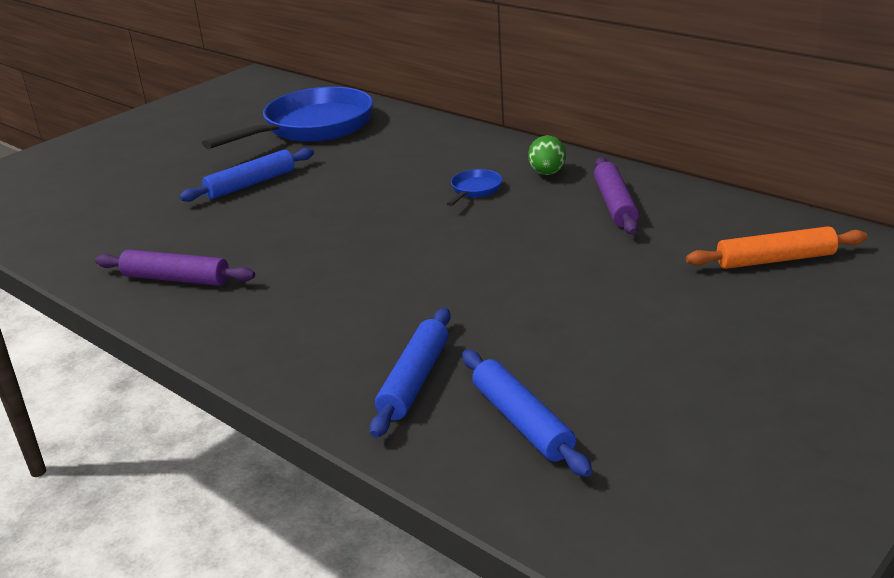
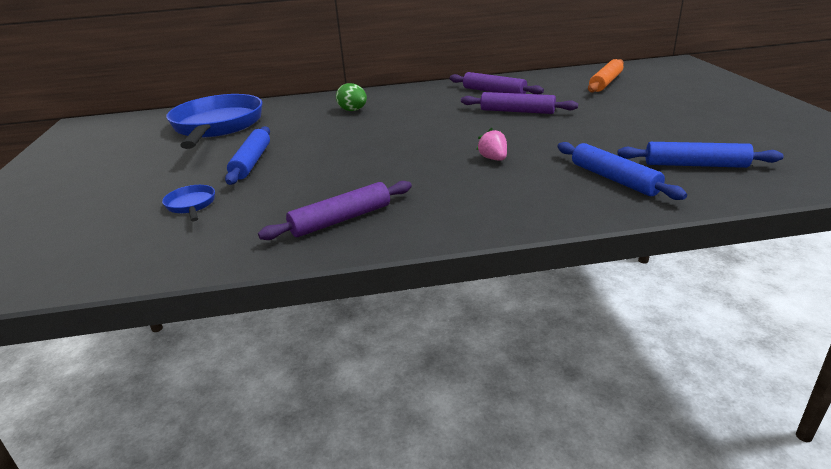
camera: 50 degrees left, 0 degrees up
(392, 291) = (493, 159): none -> pink strawberry
(474, 190) = (411, 112): blue pan -> blue pan (191, 205)
(547, 173) = (428, 94): green egg -> green egg (353, 110)
(562, 246) = (517, 111): none -> purple rolling pin

